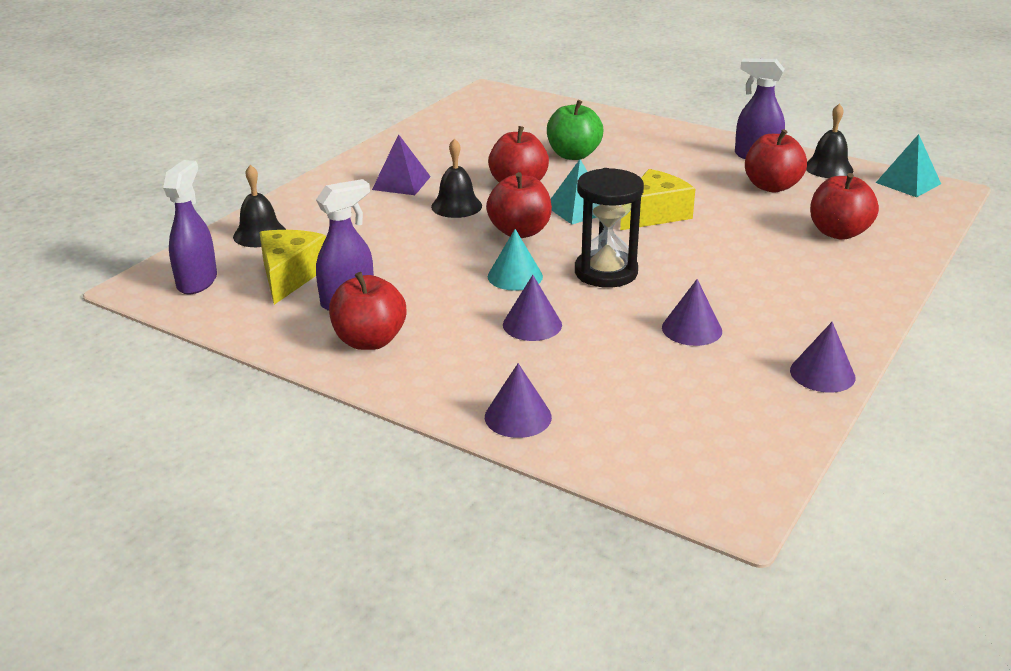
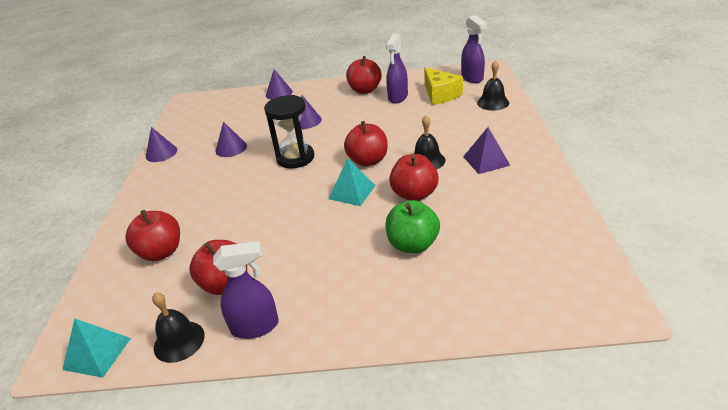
camera: 150 degrees right, 5 degrees up
(515, 276) = (339, 137): turquoise cone -> none
(654, 214) = (299, 210): yellow cheese -> none

